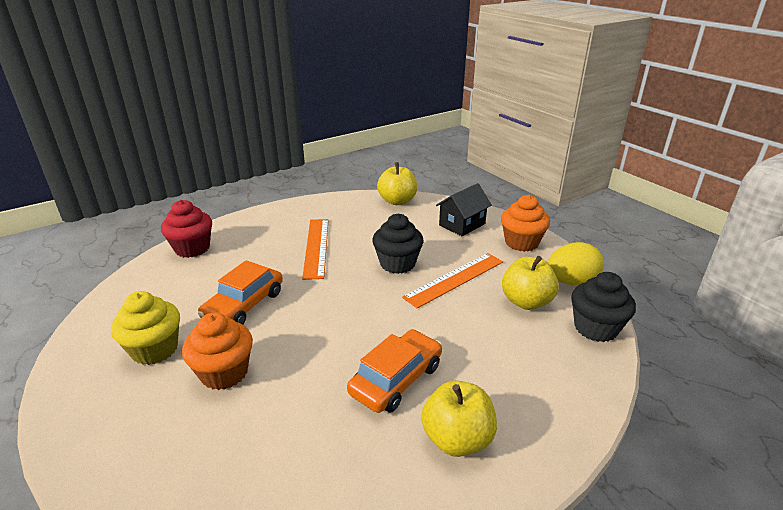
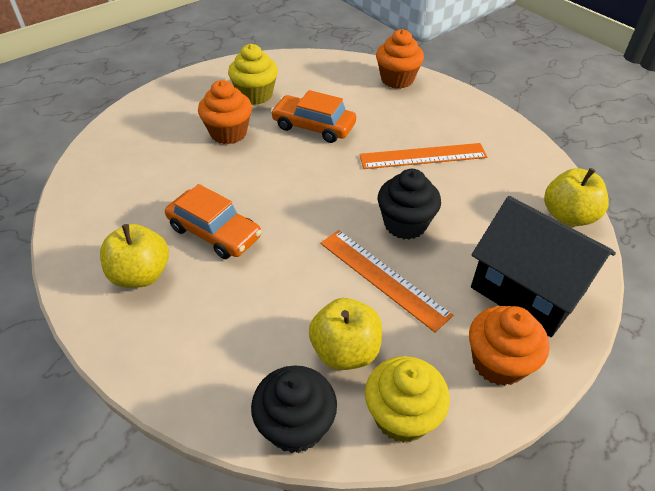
camera: 85 degrees right, 15 degrees up
(192, 248) = (397, 79): red cupcake -> orange cupcake
(462, 224) = (528, 289): black house -> black house, size x1.62
(571, 282) = (402, 416): yellow egg -> yellow cupcake

